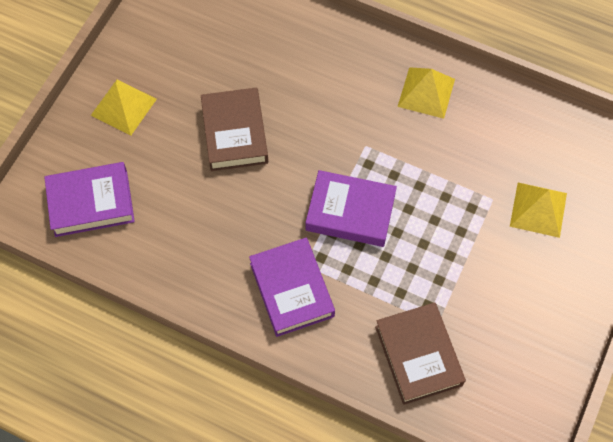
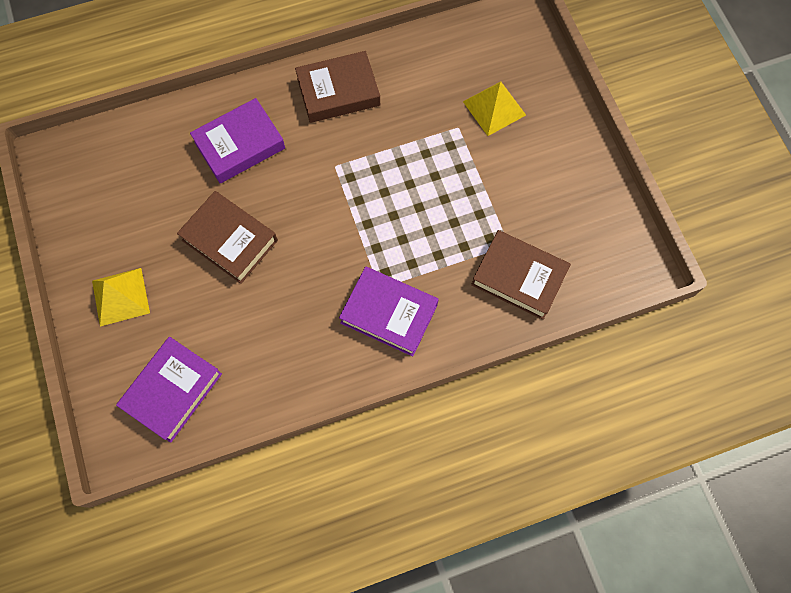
camera: 45 degrees left, 5 degrees up
(350, 212) = (373, 222): purple book -> purple book (240, 145)
(426, 92) = (338, 92): yellow pyramid -> brown book

